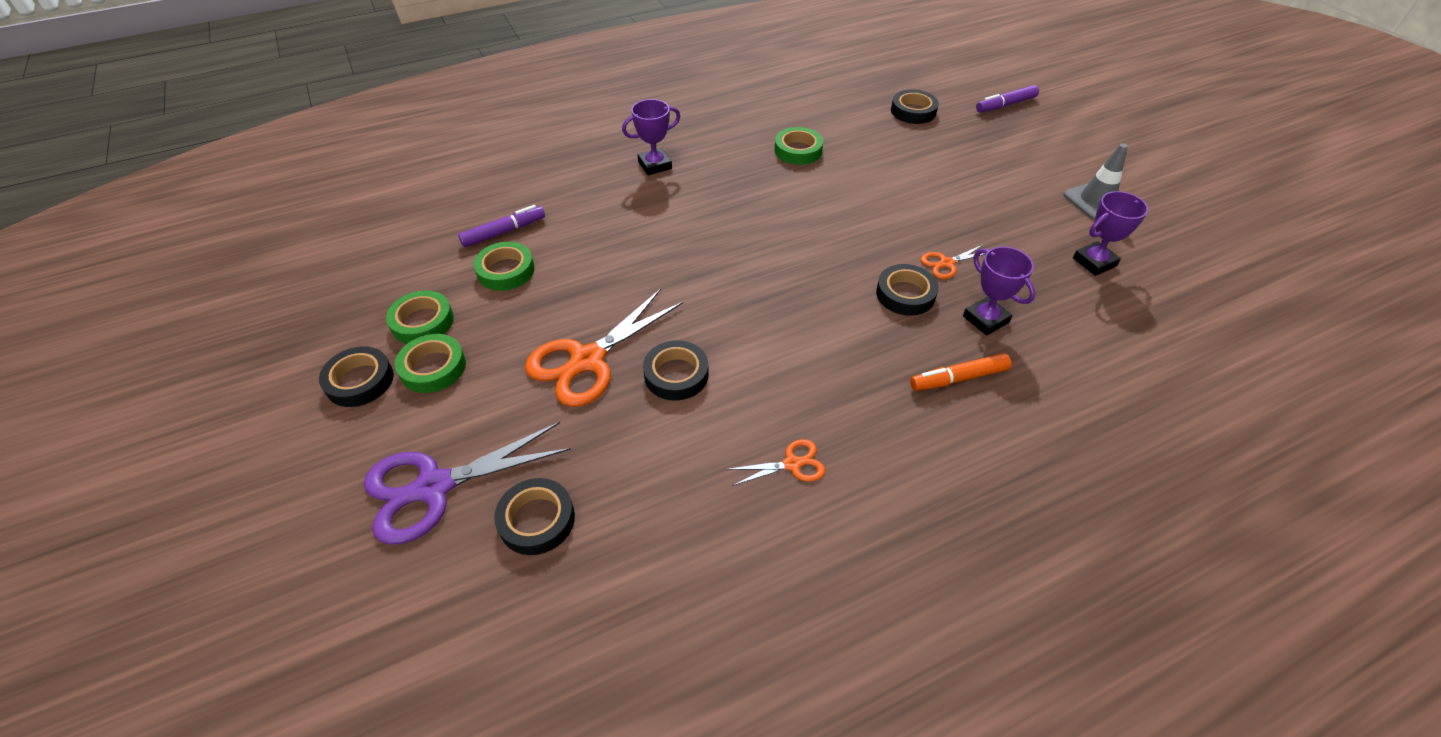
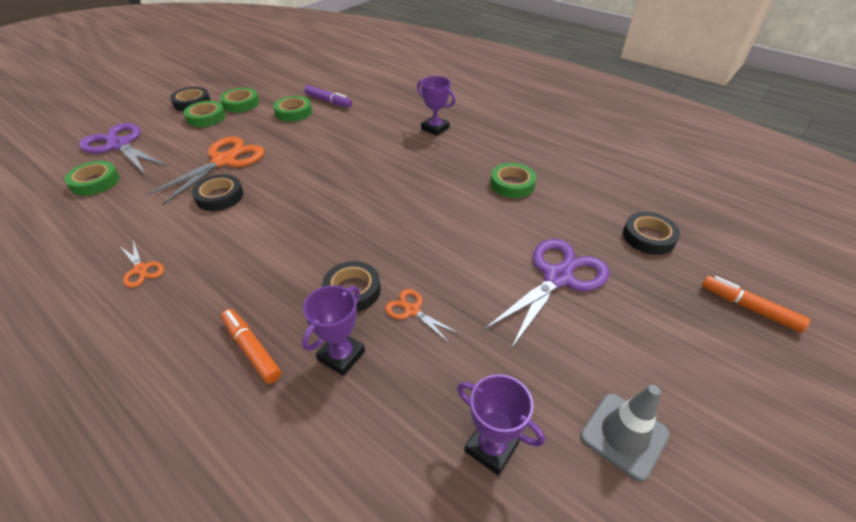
camera: 65 degrees right, 5 degrees down
(537, 520) = (95, 182): black tape -> green tape
(587, 360) = (224, 161): orange scissors -> orange scissors turned 105 degrees clockwise
(940, 172) = (558, 277): none -> purple scissors
(1005, 105) = (749, 308): purple marker -> orange marker

